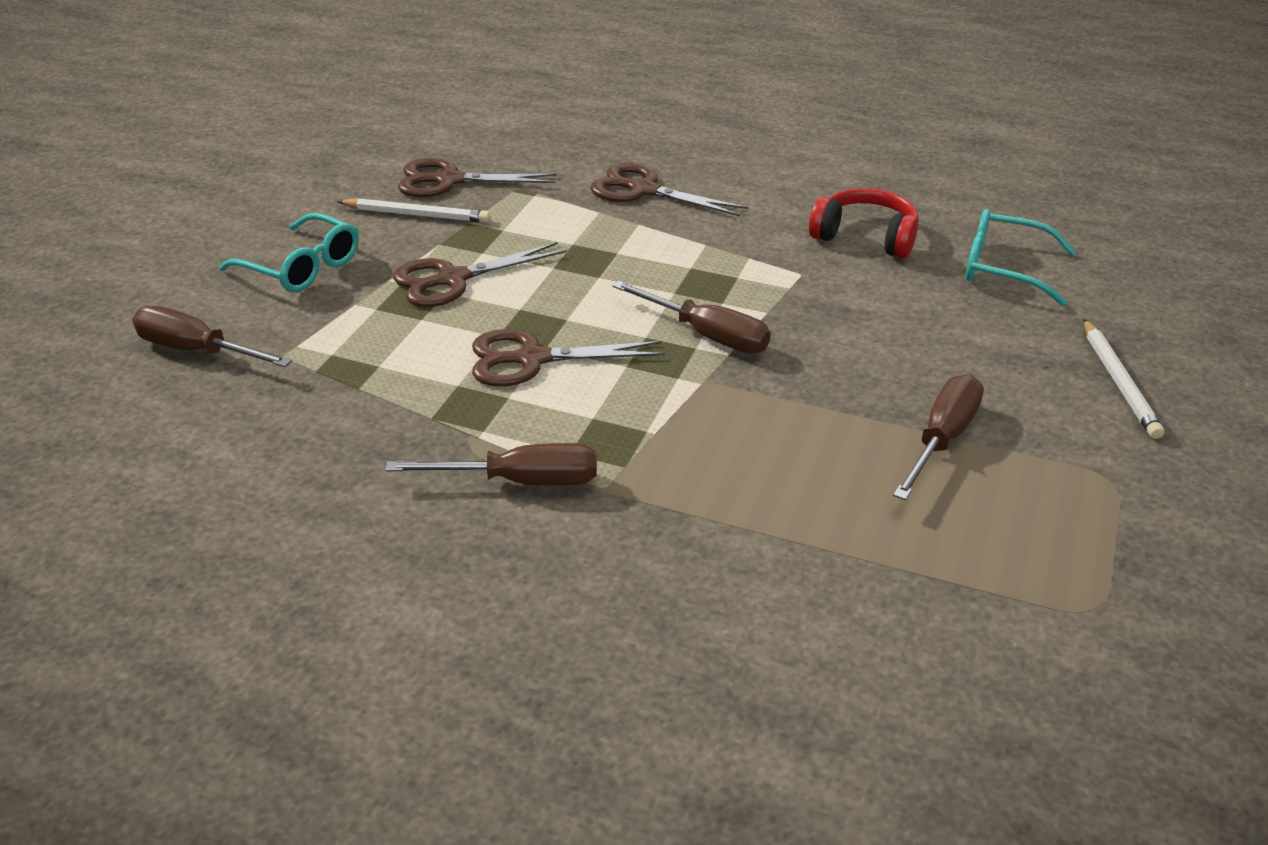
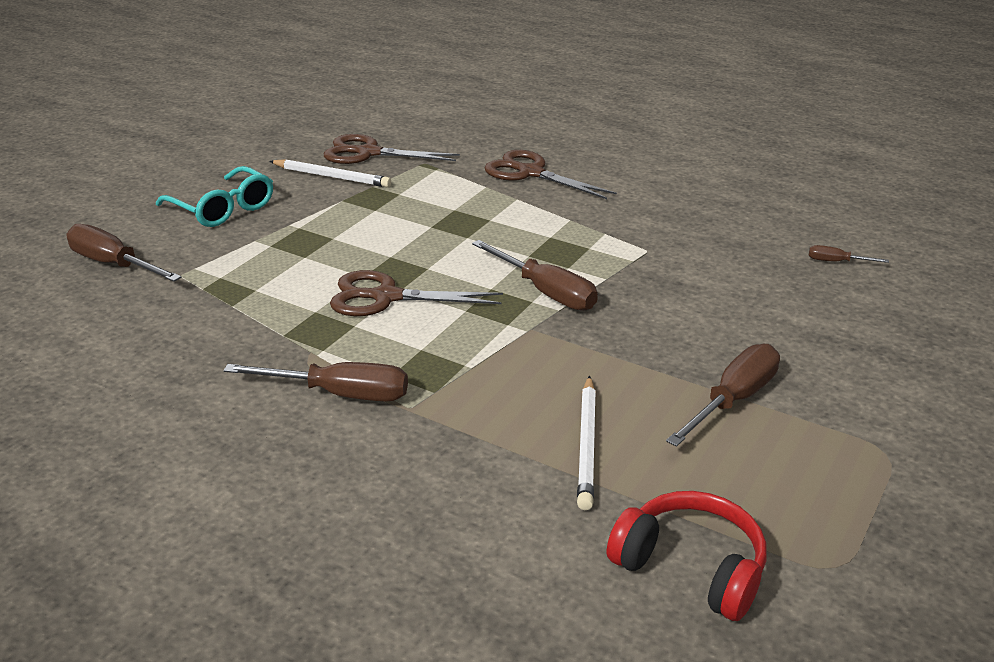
camera: 10 degrees right, 5 degrees down
(452, 279) = (342, 228): brown scissors -> none
(865, 237) = (716, 225): red headphones -> red headphones (691, 567)
(1003, 268) = (836, 262): turquoise glasses -> brown screwdriver
(1119, 382) = (920, 368): white pencil -> white pencil (587, 445)

